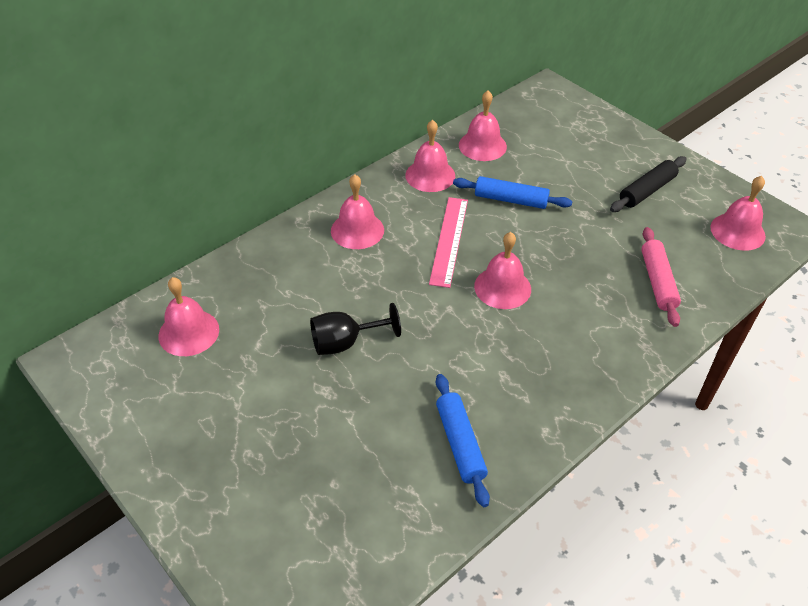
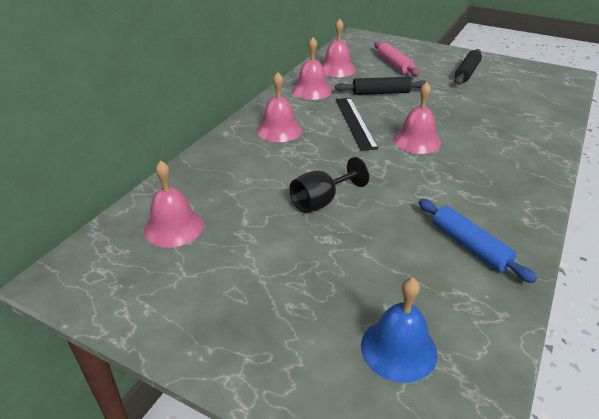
camera: 20 degrees left, 10 degrees down
(316, 528) = (398, 349): none -> blue bell
(449, 240) = (354, 122): pink ruler -> black ruler
(511, 200) = (381, 93): blue rolling pin -> black rolling pin
(657, 281) = (518, 116): pink rolling pin -> pink rolling pin (394, 65)
(737, 231) = (541, 82): pink bell -> none

